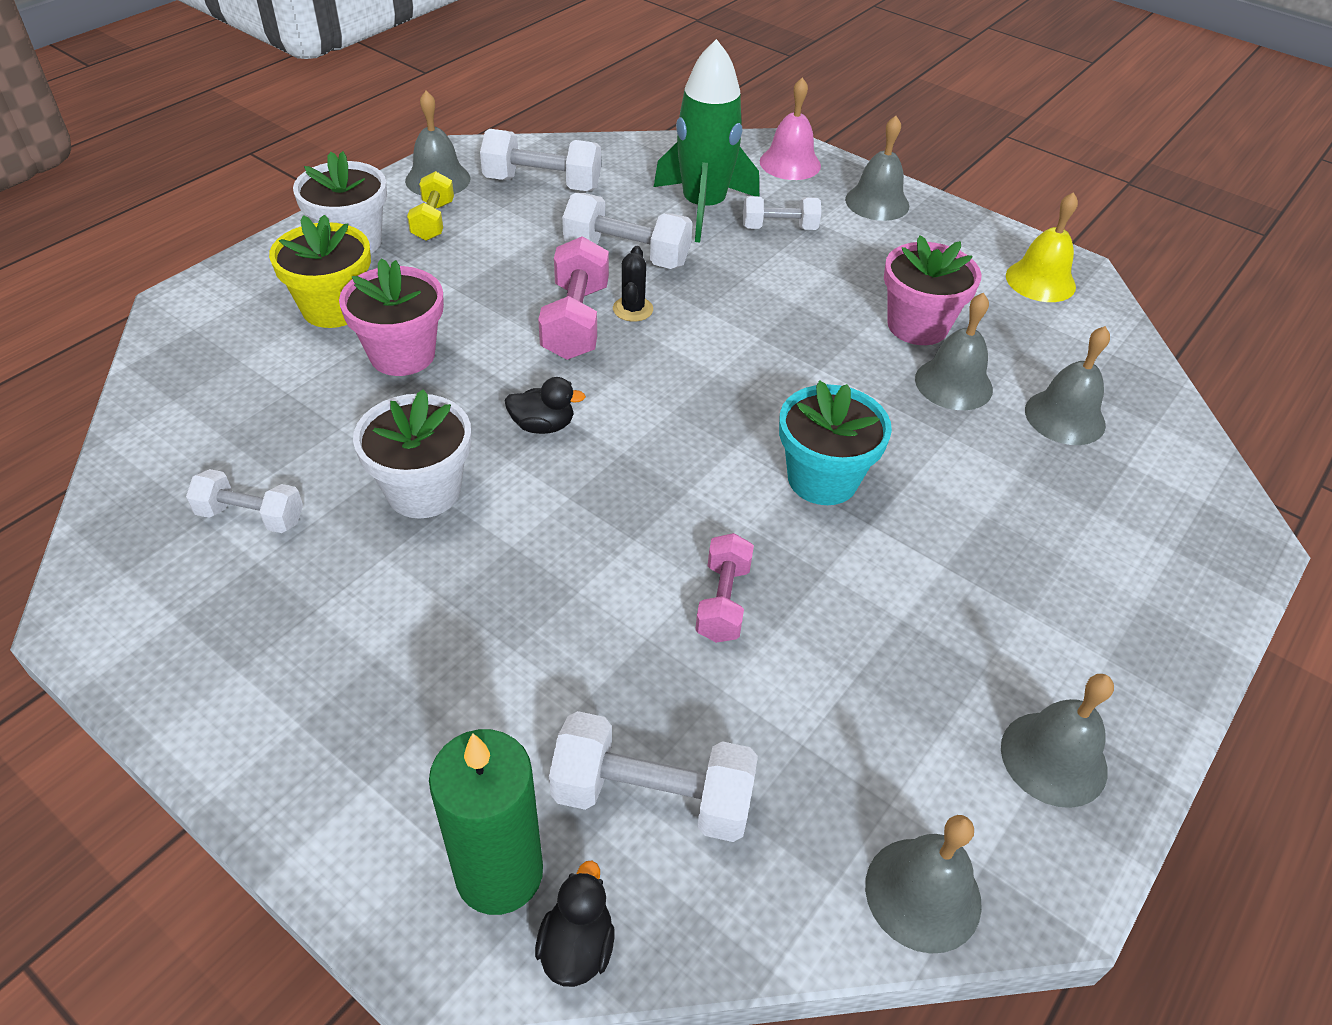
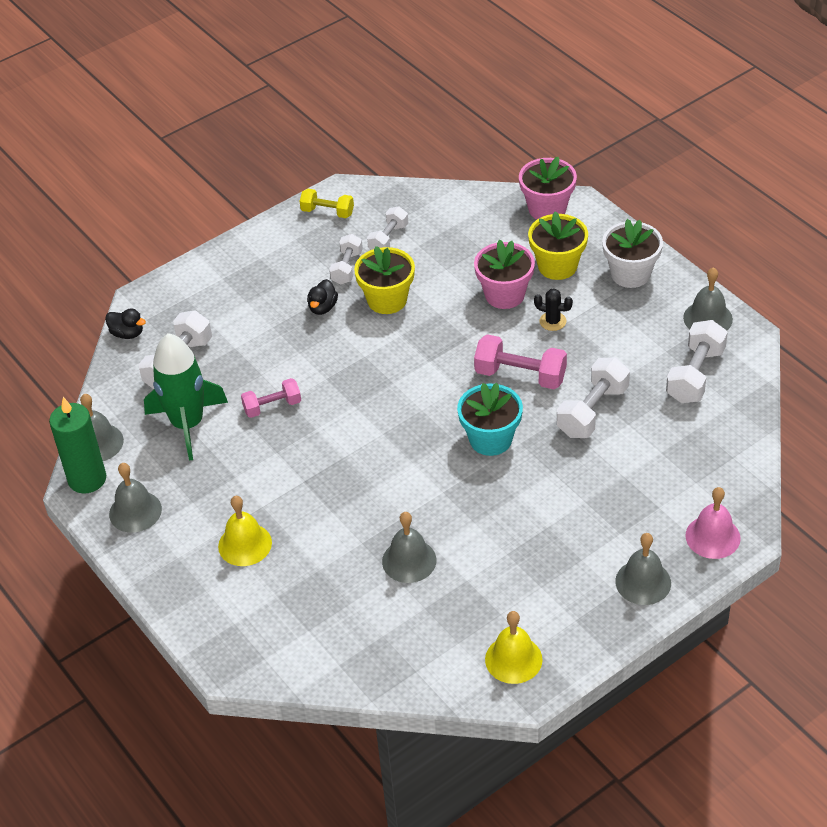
camera: 110 degrees right, 0 degrees up
(423, 491) = (387, 300): white flower pot -> yellow flower pot
(433, 221) = (651, 313): yellow dumbbell -> yellow dumbbell (327, 212)
(499, 873) = (166, 314): green candle -> green candle (87, 479)
(543, 426) = (425, 351): black duck -> black duck (322, 307)
(633, 309) = (527, 405): black cactus -> black cactus (552, 321)
(703, 207) = (650, 465): green rocket -> green rocket (187, 424)
(723, 602) = (272, 406): pink dumbbell -> pink dumbbell turned 45 degrees counterclockwise
(779, 228) = (614, 507): white dumbbell -> white dumbbell (347, 268)
(822, 479) = (344, 468): turquoise flower pot -> turquoise flower pot (490, 439)
(917, 326) = (475, 559): pink flower pot -> pink flower pot (547, 209)
(1030, 571) = (245, 544): none -> yellow bell
(1065, 417) = (360, 612): grey bell -> none

